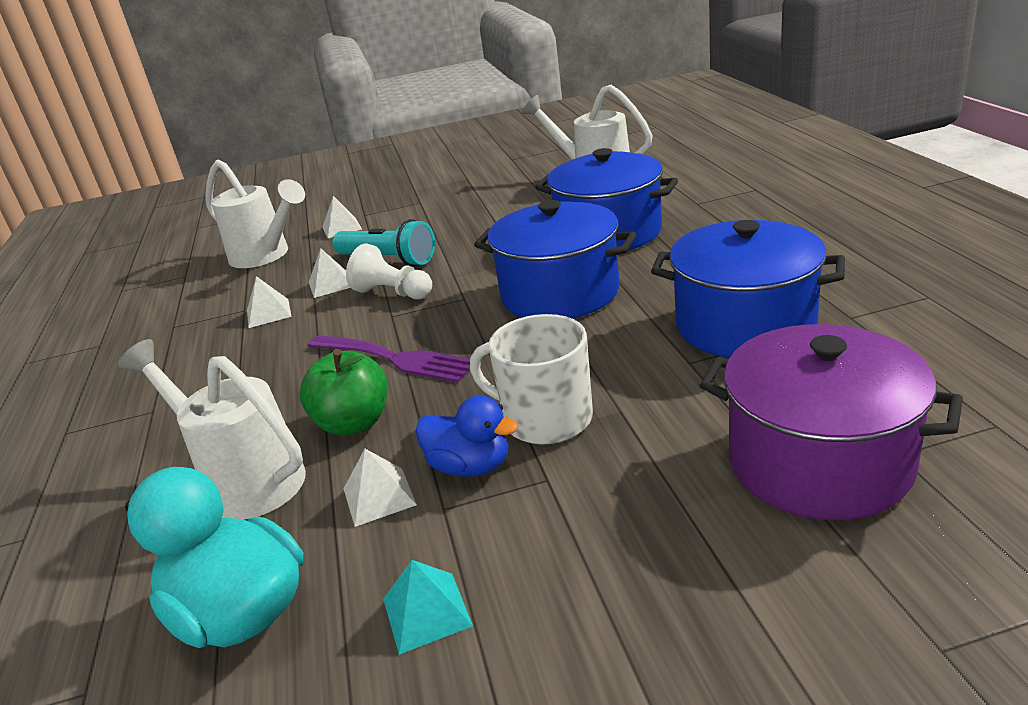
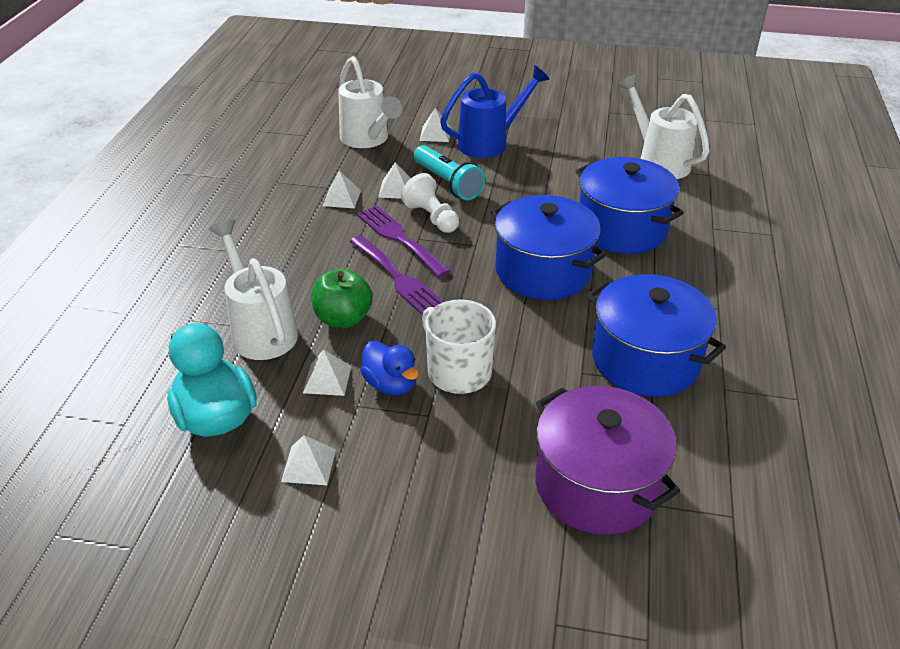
camera: 20 degrees right, 10 degrees up
(368, 323) = (399, 238): none -> purple fork
(409, 216) = (490, 143): none -> blue watering can
(426, 612) = (308, 465): turquoise pyramid -> white pyramid

